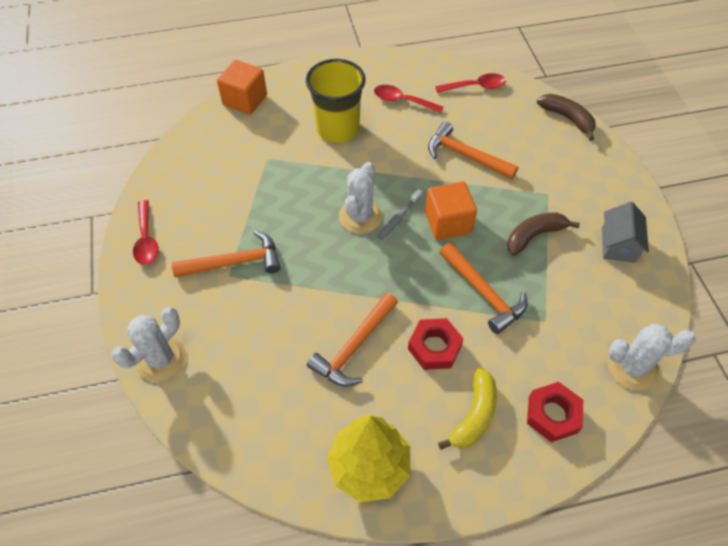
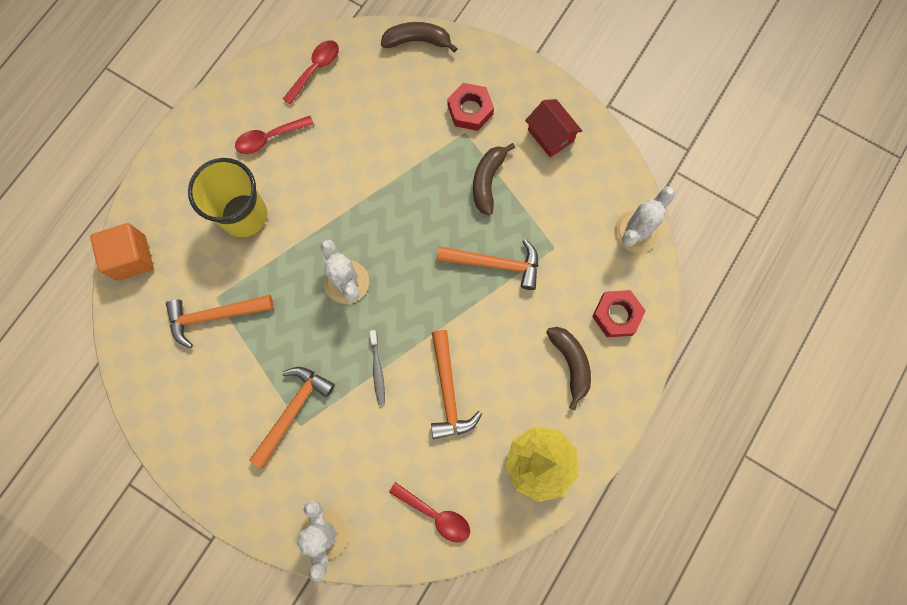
camera: 45 degrees left, 20 degrees up
(146, 239) = (201, 459): red spoon -> red spoon (435, 514)
(399, 218) = (376, 256): grey toothbrush -> grey toothbrush (377, 369)
(434, 347) = (501, 339): red nut -> red nut (470, 110)
(448, 222) = (416, 226): orange cube -> none
(465, 156) = (372, 150): orange hammer -> orange hammer (215, 316)
(474, 415) = (571, 363): yellow banana -> brown banana
(618, 245) = (550, 135): grey house -> red house

